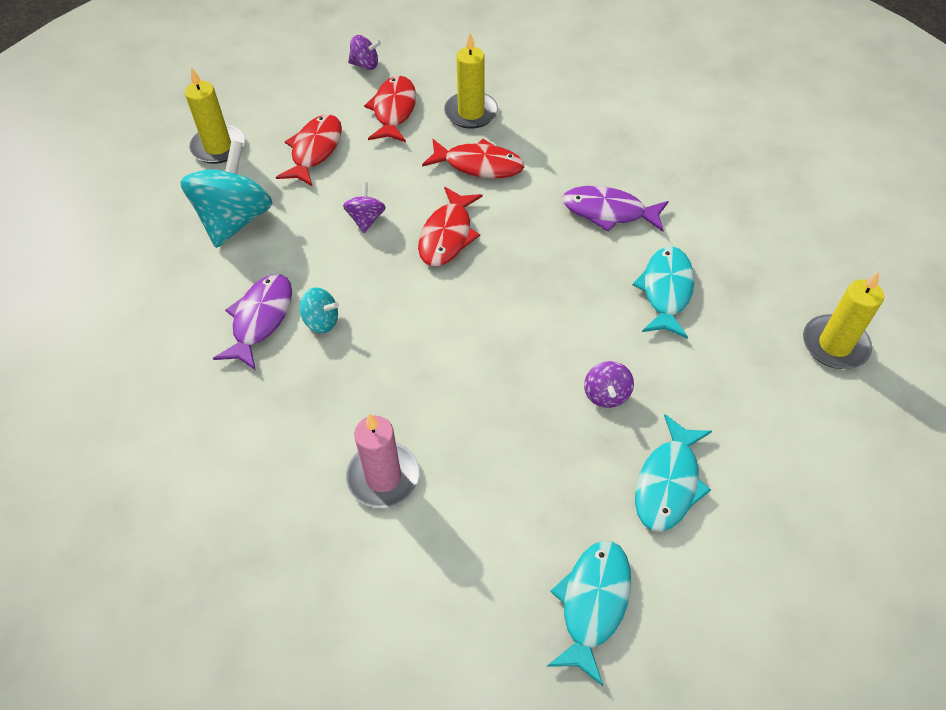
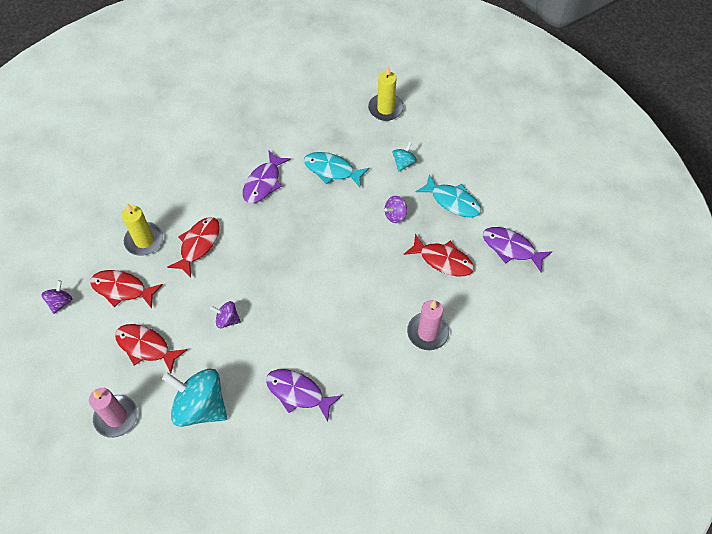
camera: 80 degrees left, 5 degrees up
(218, 147) = (116, 417): yellow candle -> pink candle
(321, 321) = (309, 356): turquoise spinning top -> turquoise spinning top (404, 163)
(447, 235) = (256, 273): red fish -> red fish (443, 260)
(593, 603) = (511, 248): turquoise fish -> purple fish
(606, 394) = (395, 215): purple spinning top -> purple spinning top turned 135 degrees clockwise

